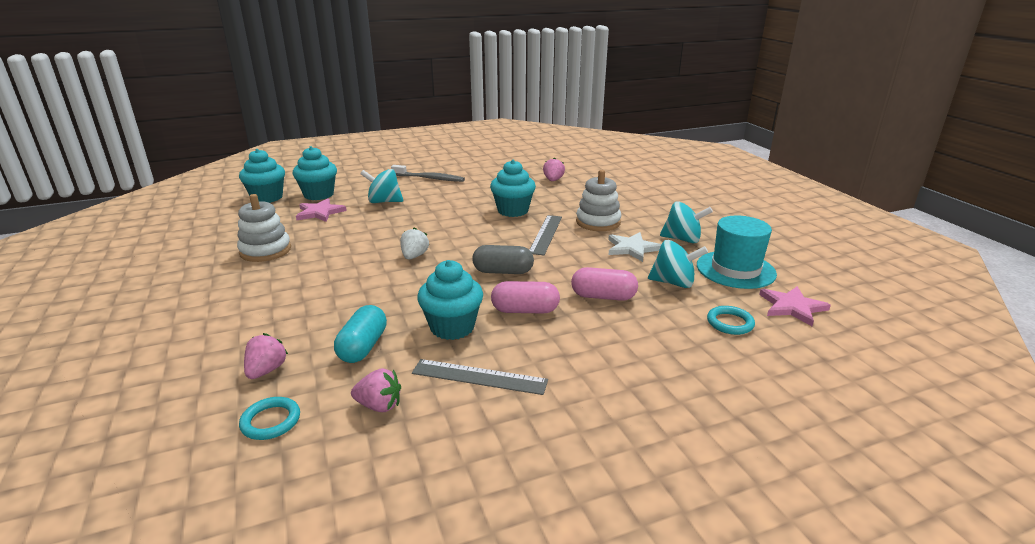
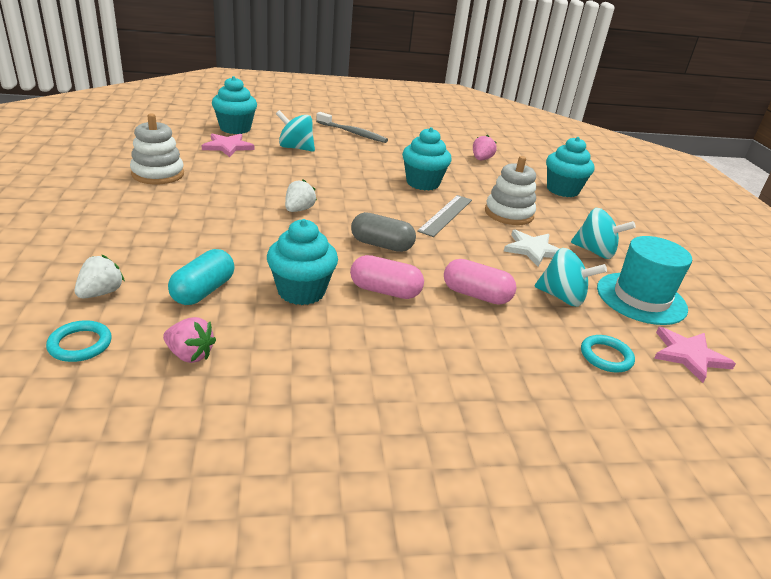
camera: 10 degrees right, 5 degrees up
(266, 370) = (101, 293): pink strawberry -> white strawberry
(267, 198) = (185, 122): turquoise cupcake -> turquoise cupcake (562, 190)
(479, 377) = (304, 349): grey ruler -> none

